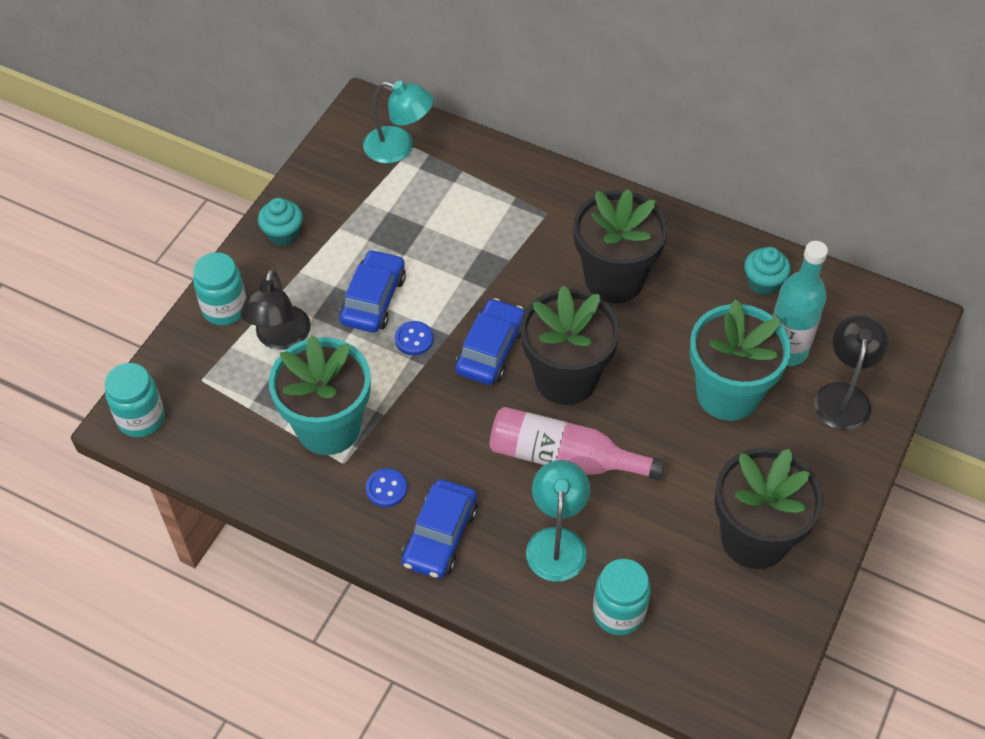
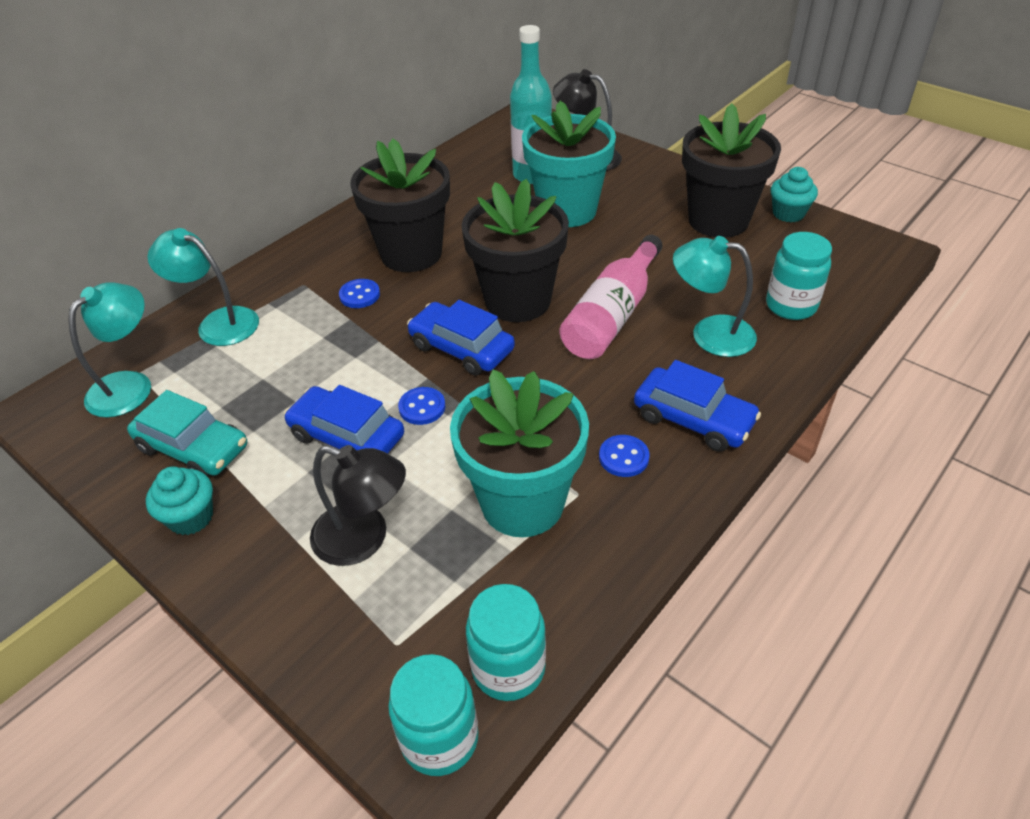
camera: 75 degrees left, 10 degrees down
(225, 309) = (283, 601): turquoise jar -> turquoise jar (508, 668)
(344, 211) = (193, 448): none -> turquoise car
(481, 173) = (218, 323): none -> turquoise lamp
(542, 257) = (359, 295): none -> blue button
(763, 283) = (457, 175): turquoise cupcake -> turquoise cupcake (788, 213)

